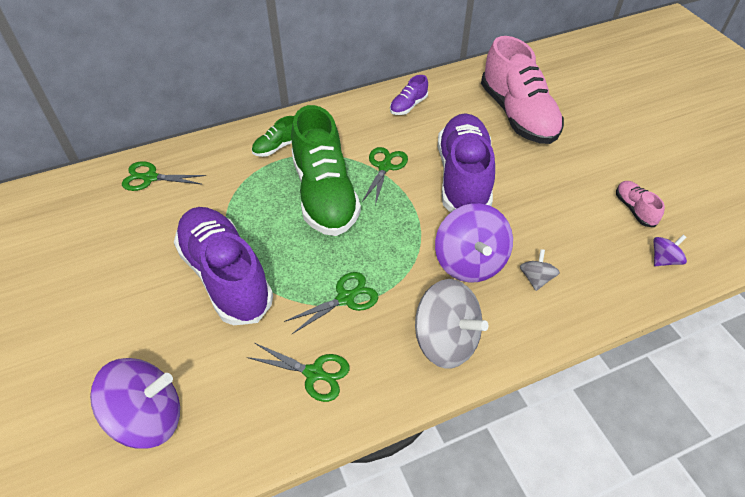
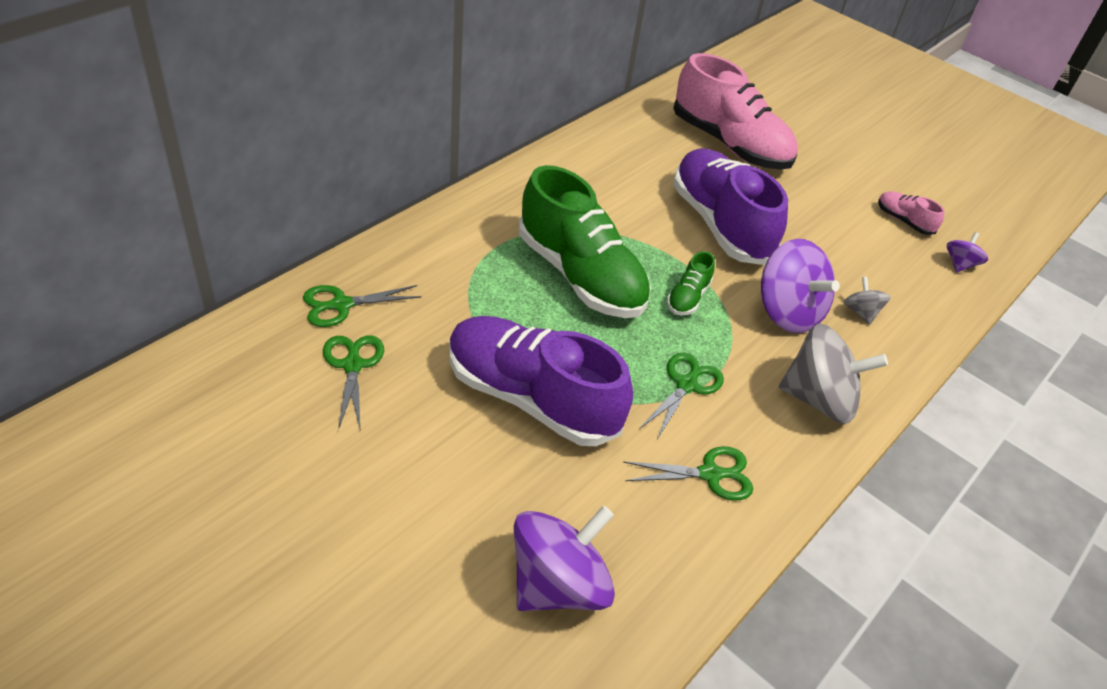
camera: 30 degrees left, 5 degrees down
(277, 147) = (482, 232): green shoe -> green shoe (687, 298)
(385, 167) = (627, 229): green scissors -> green scissors (353, 365)
(408, 106) = (604, 155): purple shoe -> none

